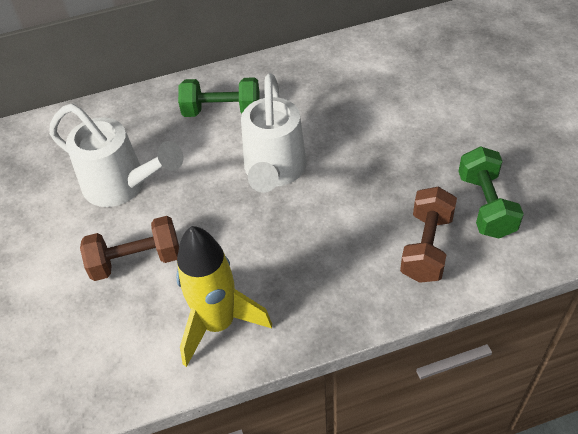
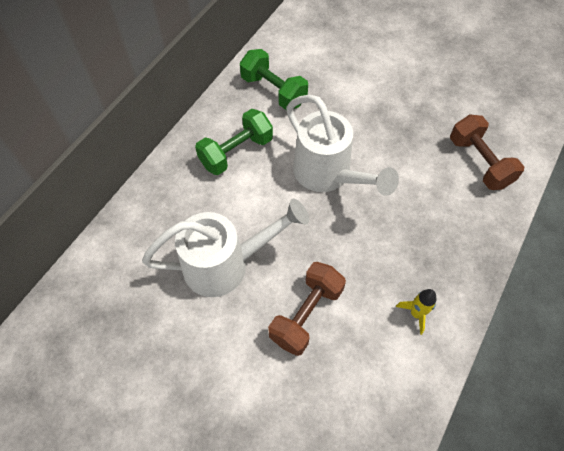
camera: 45 degrees left, 10 degrees up
(218, 324) = (416, 314): yellow rocket -> yellow rocket, size x0.44
(485, 205) = (481, 111): green dumbbell -> green dumbbell (273, 91)

